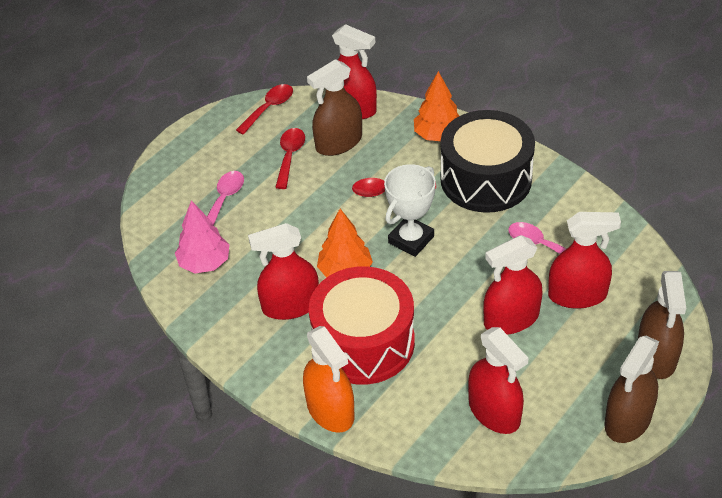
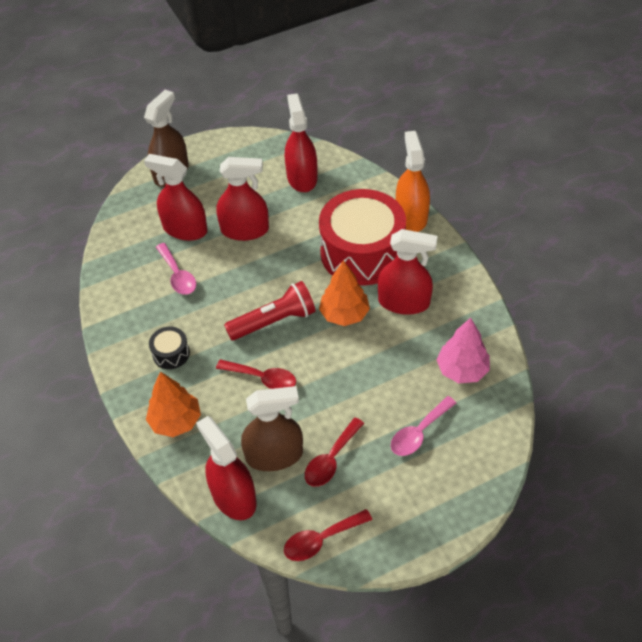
camera: 155 degrees left, 5 degrees up
(411, 239) = (274, 321): white trophy -> red flashlight
(486, 179) = (171, 353): black drum -> black drum, size x0.41
(628, 420) = (223, 145): brown spray bottle -> none

